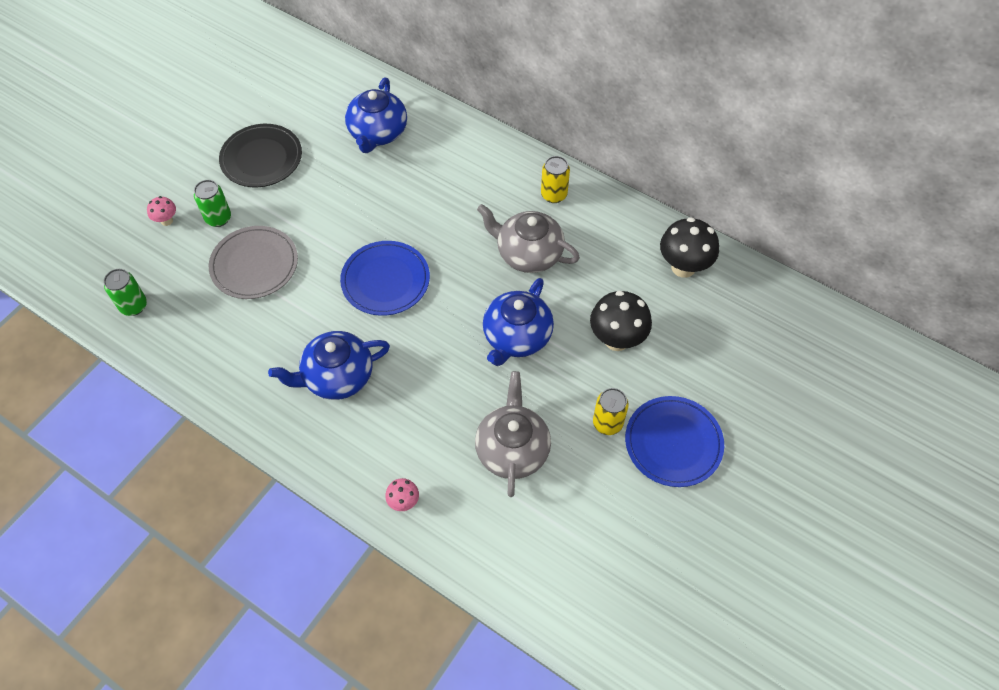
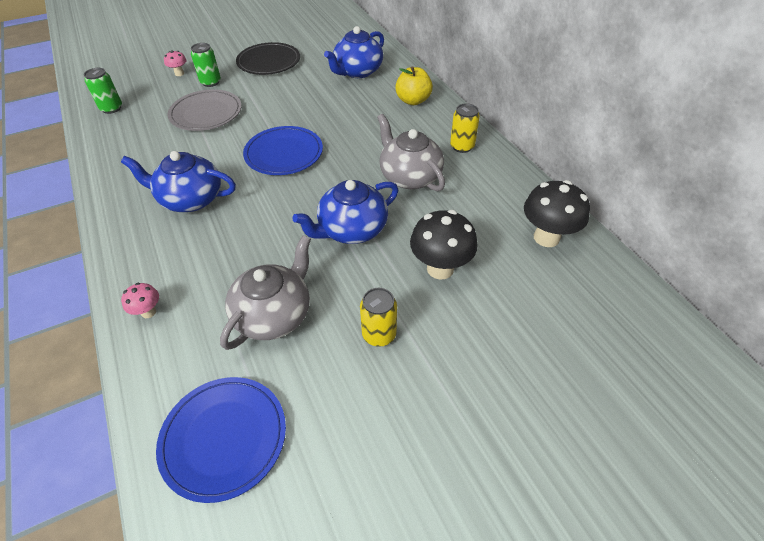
camera: 30 degrees right, 10 degrees down
(467, 152) = (413, 101): none -> yellow apple
(673, 443) = (433, 386): blue plate -> blue plate (224, 438)

